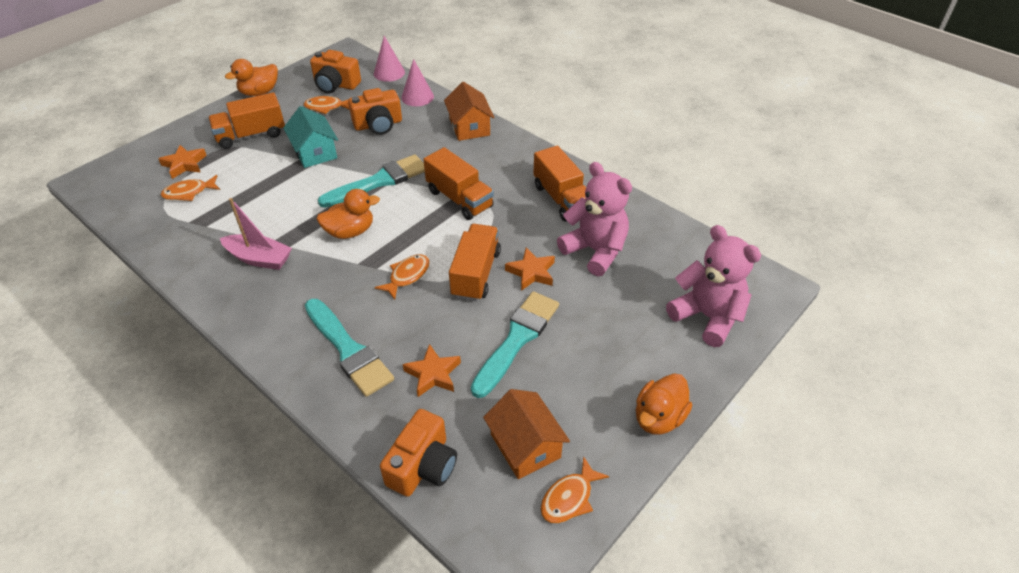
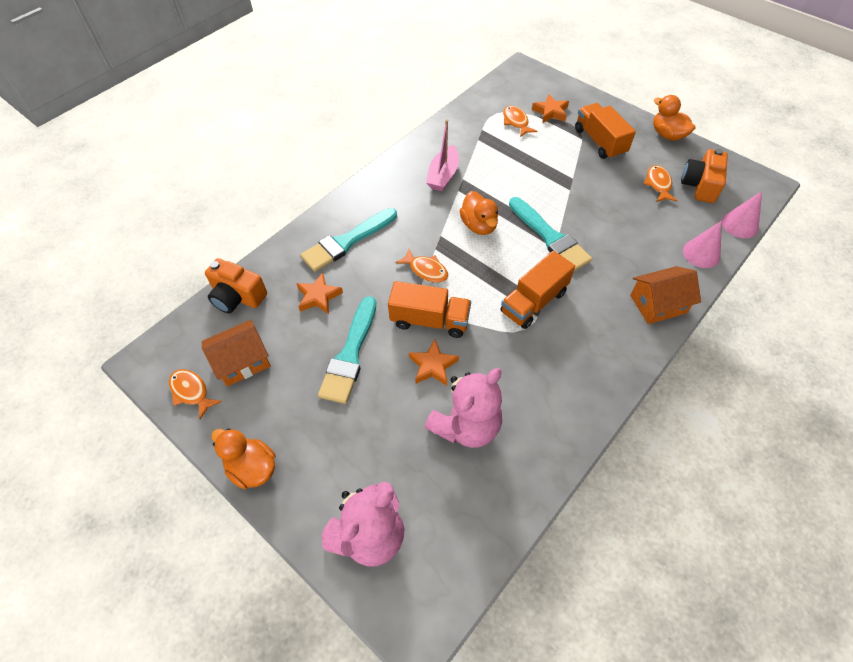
camera: 90 degrees right, 10 degrees up
(315, 152) = (584, 187): turquoise house -> none
(378, 125) = (640, 226): orange camera -> none
(517, 339) = (350, 354): turquoise brush -> turquoise brush turned 75 degrees clockwise
(562, 199) = (547, 395): orange truck -> none

